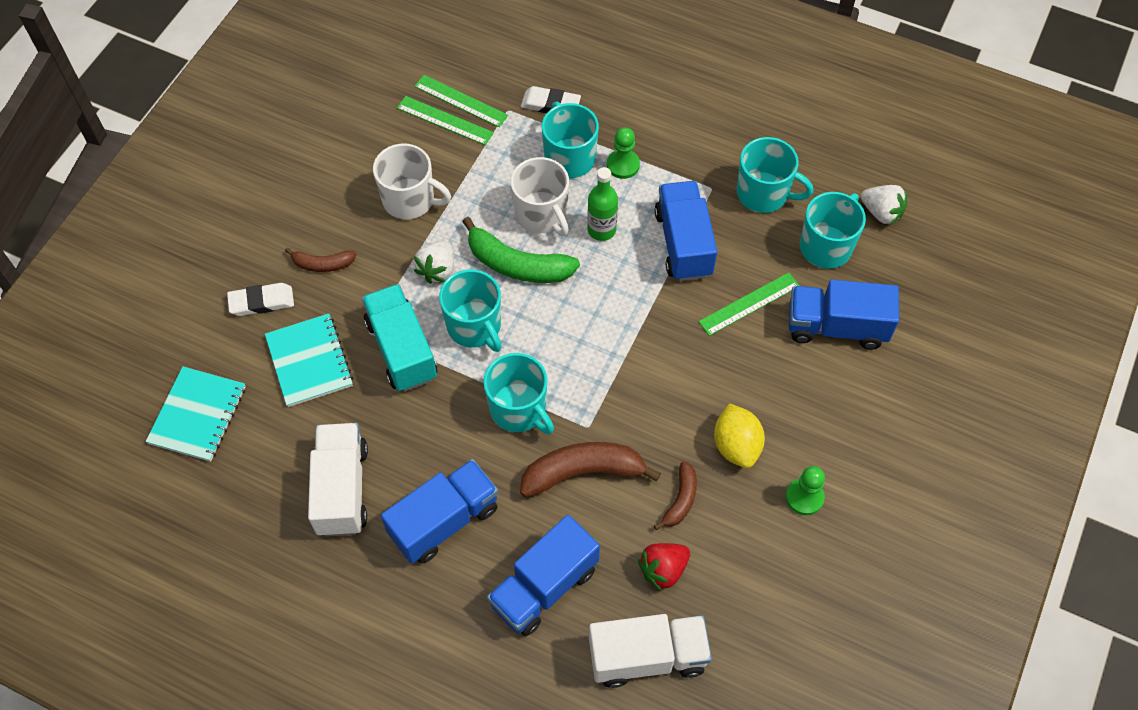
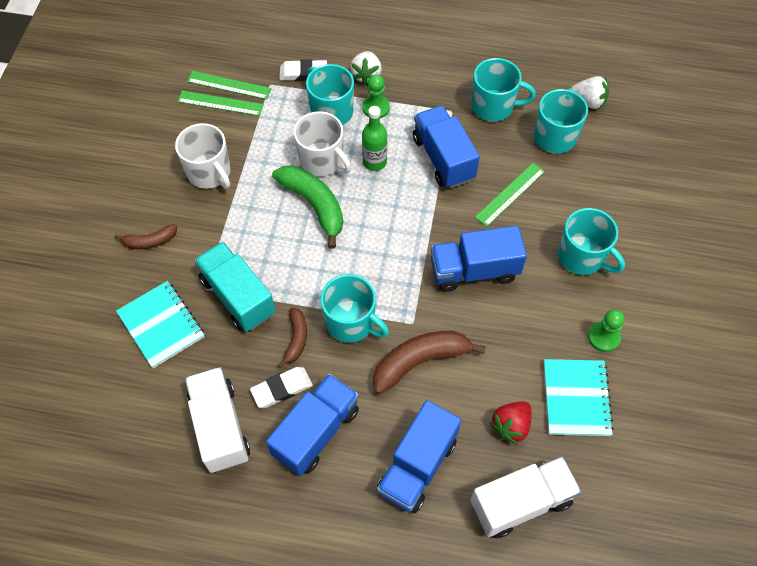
camera: 15 degrees left, 0 degrees up
(197, 415) = (74, 395): turquoise notebook -> turquoise notebook (576, 398)
(261, 302) = (105, 285): white eraser -> white eraser (282, 389)
(410, 200) = (209, 173): white mug -> white mug turned 45 degrees clockwise
(437, 270) = (249, 224): white strawberry -> white strawberry (366, 75)
(475, 326) = (294, 263): turquoise mug -> turquoise mug (582, 257)
(517, 265) = (314, 205): green banana -> green banana turned 135 degrees counterclockwise
(680, 500) = (506, 364): brown banana -> brown banana (296, 339)
(736, 446) = (536, 309): yellow lemon -> none
(836, 326) = (583, 196): blue truck -> blue truck (474, 270)

